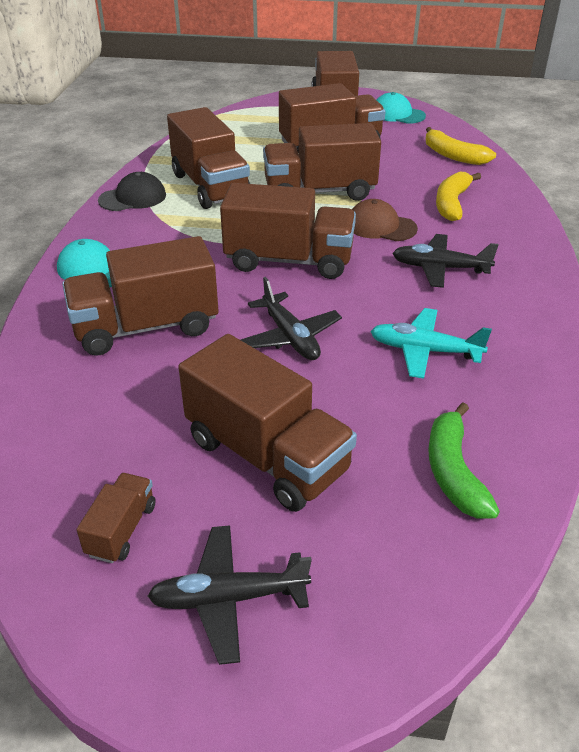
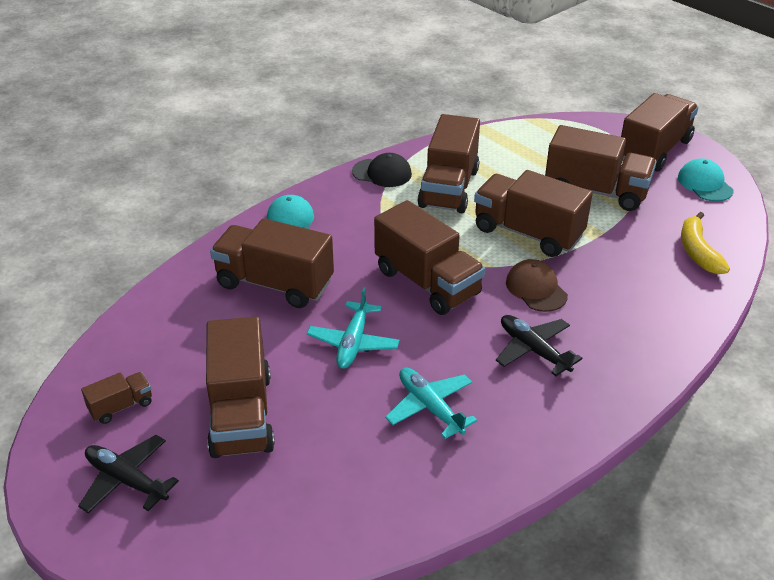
camera: 40 degrees right, 0 degrees up
(290, 337) = (353, 343): black plane -> turquoise plane
(452, 203) = (627, 298): yellow banana -> none
(454, 471) = (335, 499): green banana -> none

